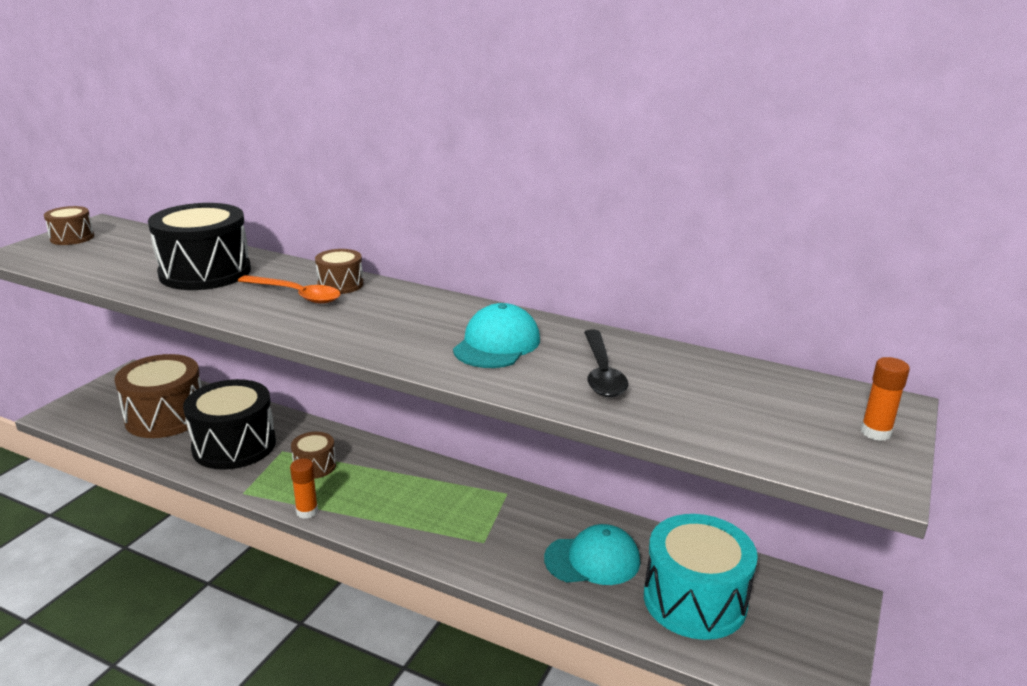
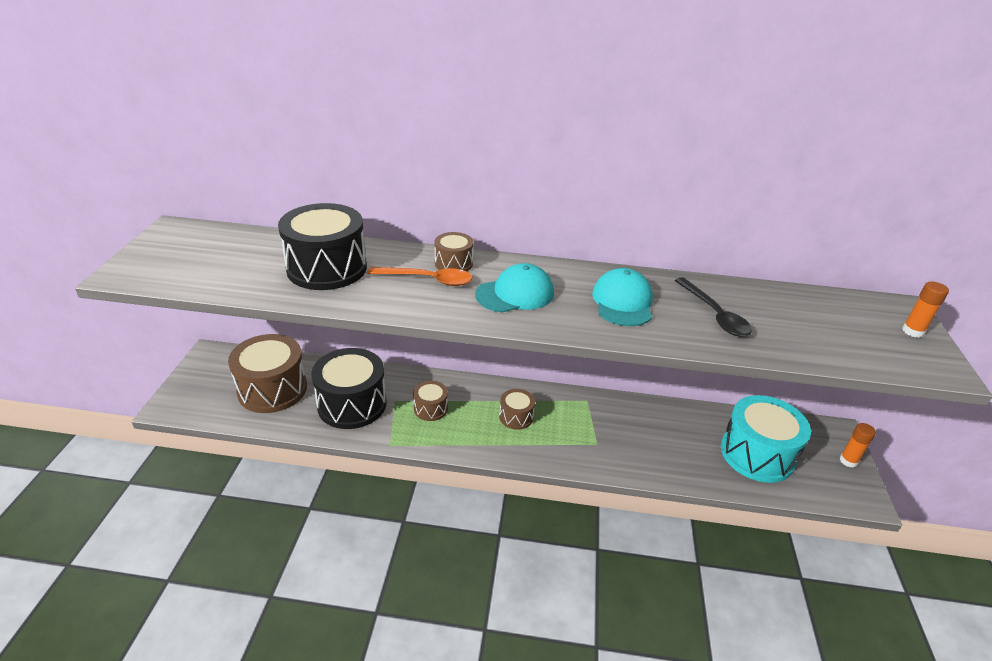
camera: 20 degrees left, 10 degrees up
(72, 238) = (162, 247): brown drum -> brown drum (516, 417)
(307, 511) = (452, 449): orange glue stick -> orange glue stick (848, 461)
(592, 560) = (677, 440): turquoise cap -> turquoise cap (515, 294)

